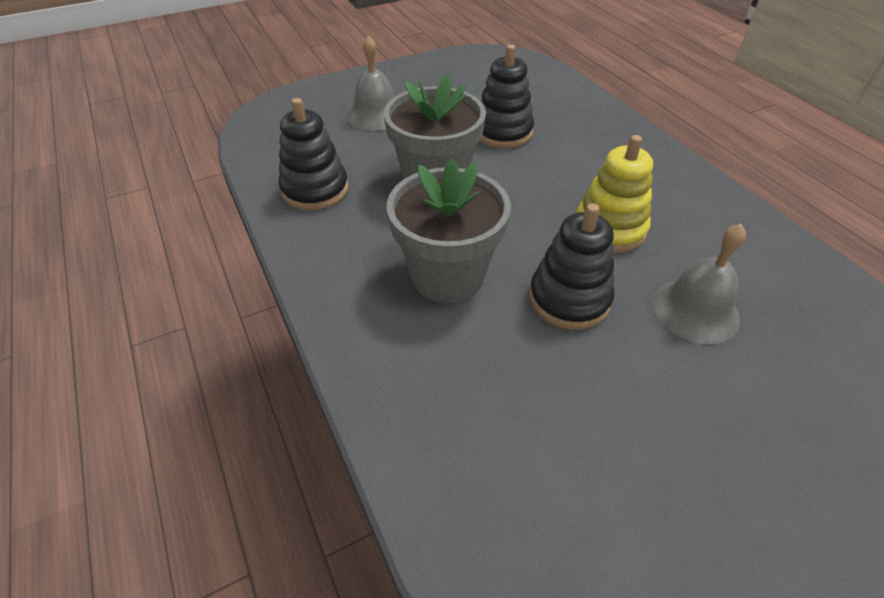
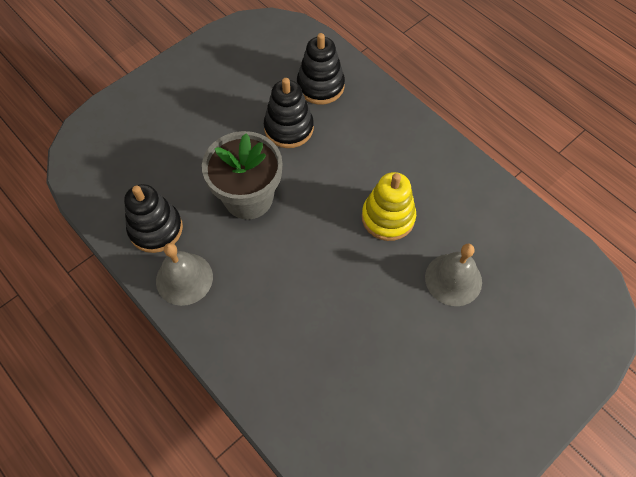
camera: 15 degrees left, 15 degrees up
(376, 115) = (177, 129): grey bell -> grey bell (184, 278)
(447, 276) = (282, 290): grey flower pot -> none
(569, 299) = (369, 290): black stacking toy -> black stacking toy (320, 86)

